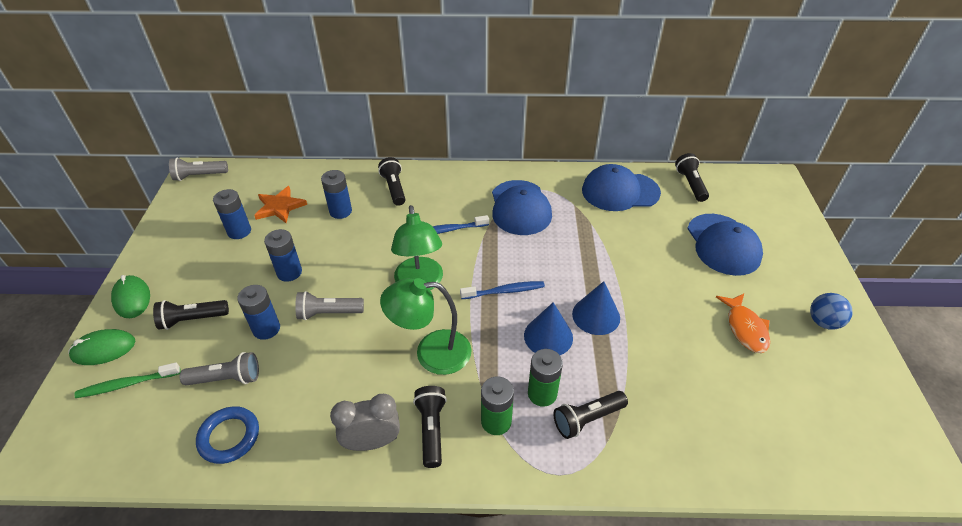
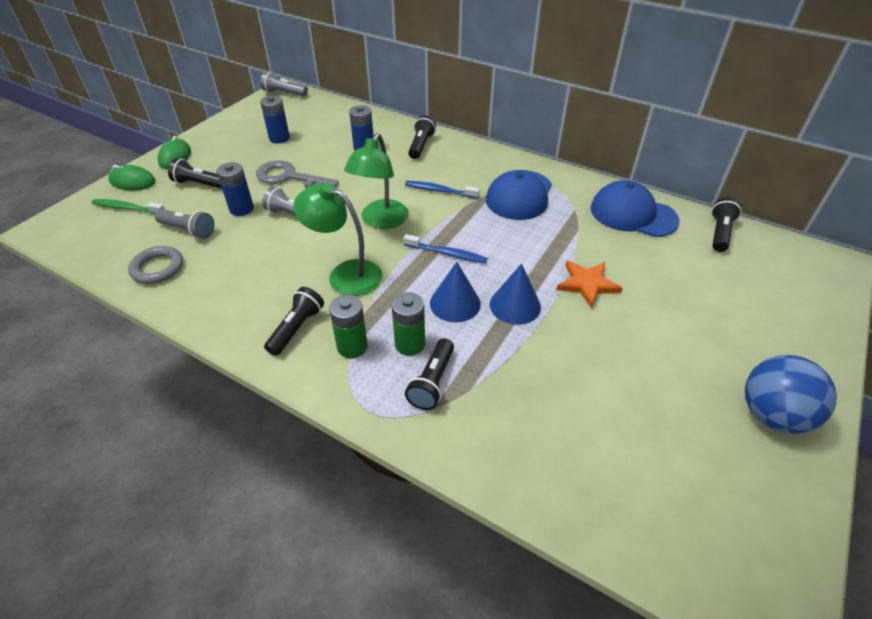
camera: 30 degrees right, 0 degrees up
(229, 437) = (158, 268): blue ring -> grey ring
(280, 207) = (322, 131): orange star -> orange star (587, 284)
(289, 272) = (290, 177): blue battery -> grey key
(372, 442) = (246, 316): grey clock -> none
(587, 419) = (432, 382): black flashlight -> black flashlight turned 75 degrees counterclockwise
(723, 244) = (710, 298): blue cap -> none
(745, 328) = (667, 380): orange fish -> none
(823, 322) = (772, 415): blue ball -> blue ball, size x1.64

